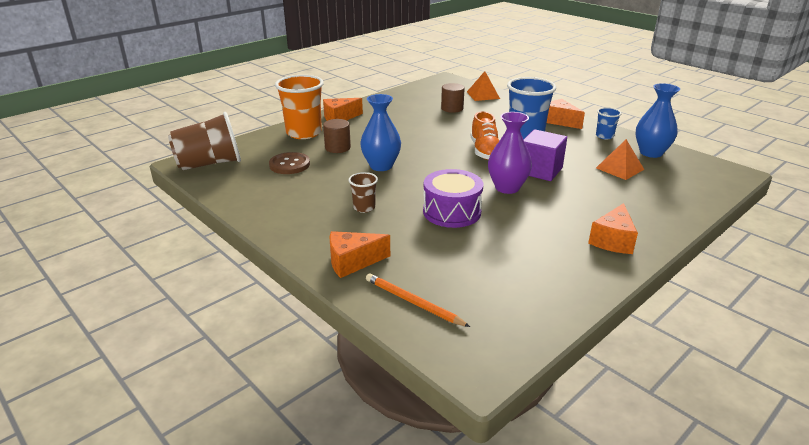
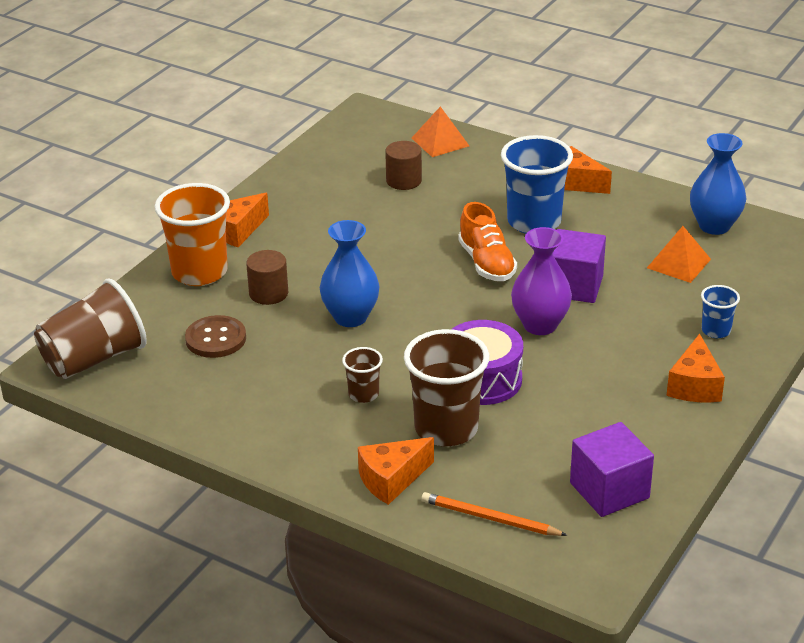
camera: 15 degrees left, 5 degrees up
(410, 237) = (446, 429): none -> brown cup
(519, 300) = (609, 490): none -> purple cube
(604, 136) = (645, 203): blue cup -> blue cup (716, 331)

